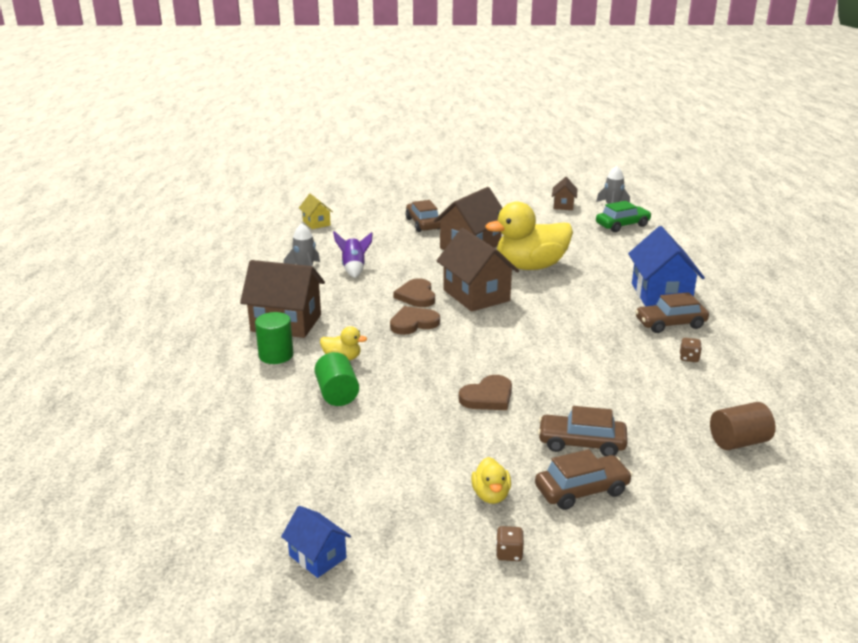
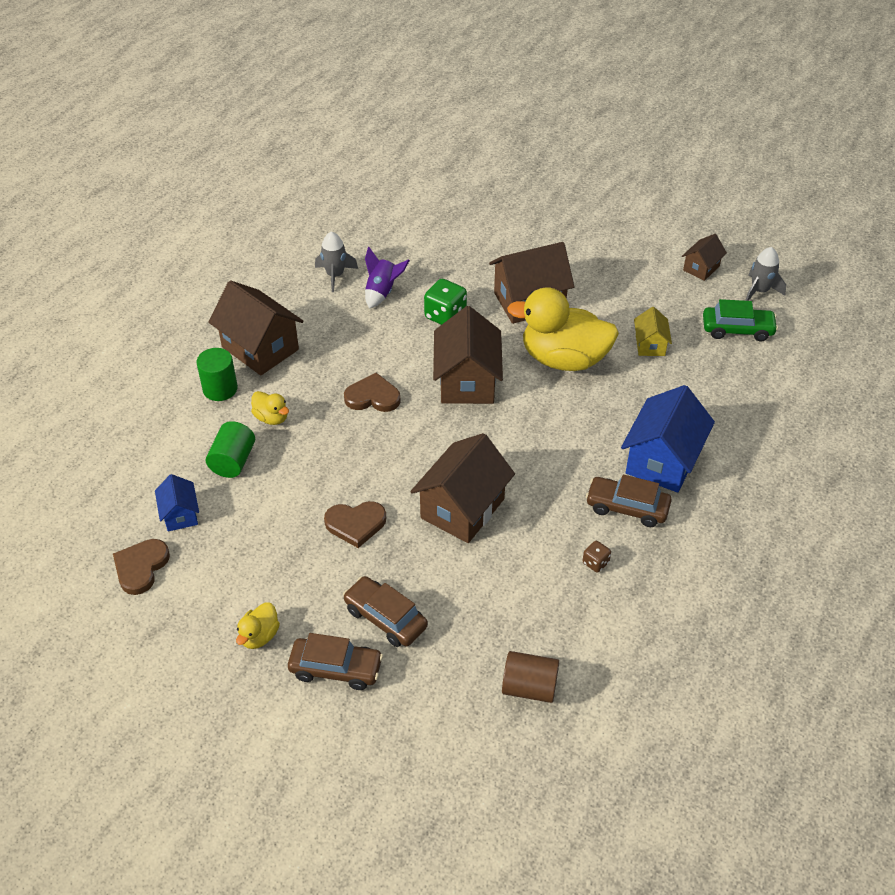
camera: 30 degrees right, 20 degrees up
(316, 223) = (402, 203): yellow house -> yellow house (650, 345)
(317, 557) = (86, 629): blue house -> blue house (180, 514)
(416, 296) = (408, 358): brown heart -> brown heart (141, 567)
(418, 268) = (445, 316): none -> green dice
(423, 224) = (511, 244): brown car -> none
(509, 553) = (221, 700): brown dice -> none
(559, 361) = (462, 508): none -> brown house

